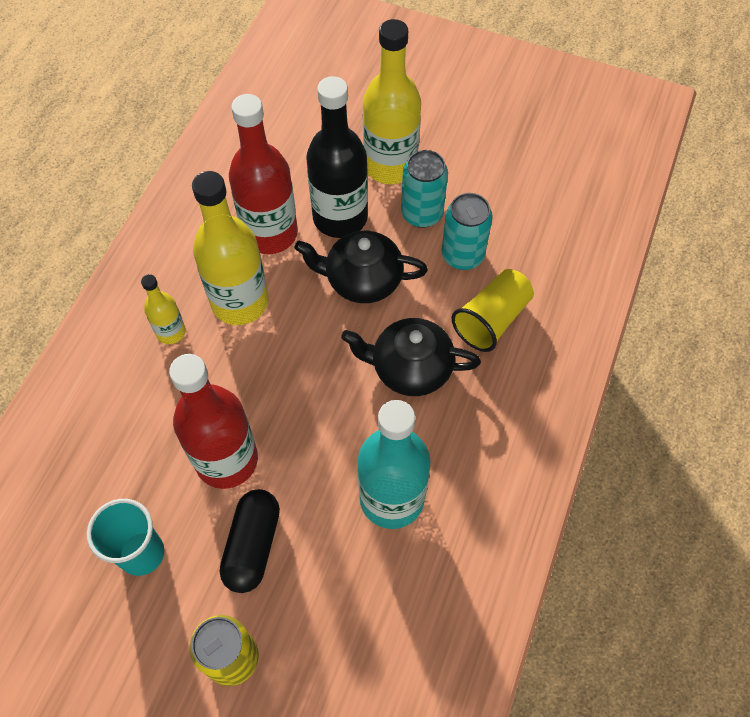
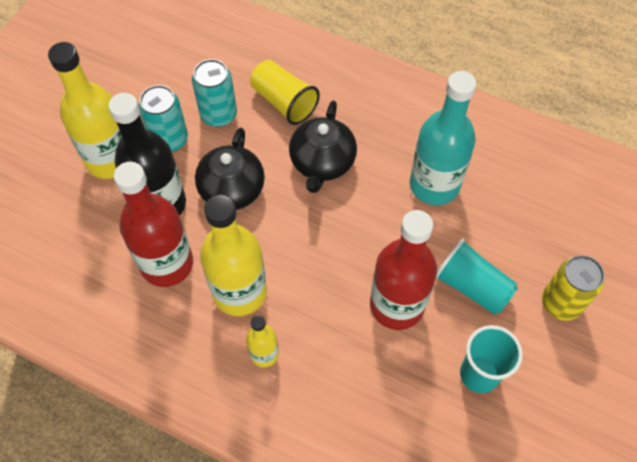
camera: 85 degrees left, 0 degrees up
(252, 545) = (472, 286): black capsule -> turquoise cup

